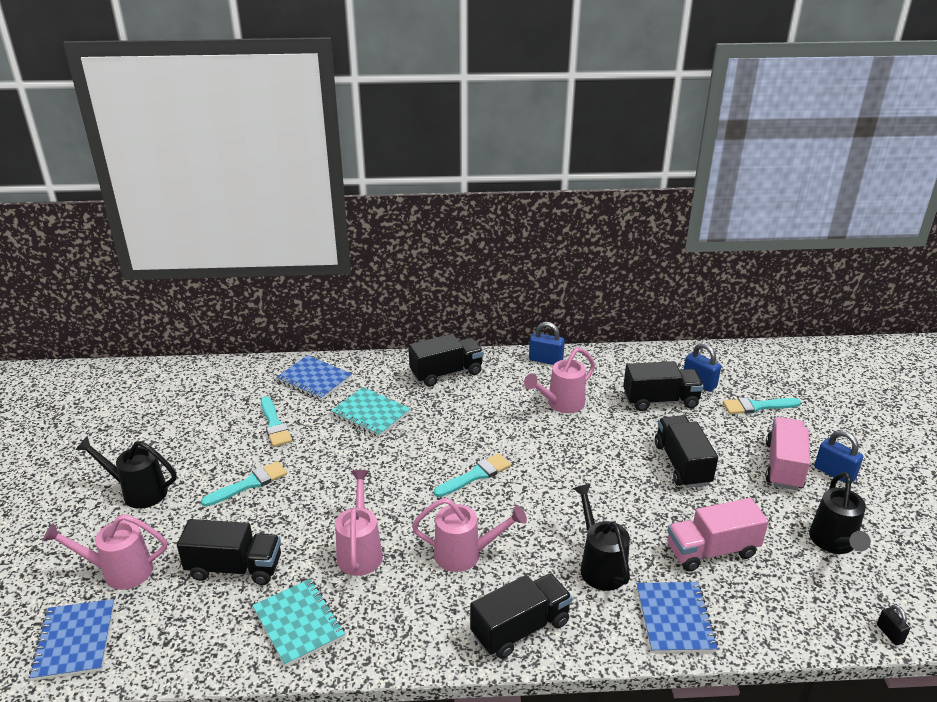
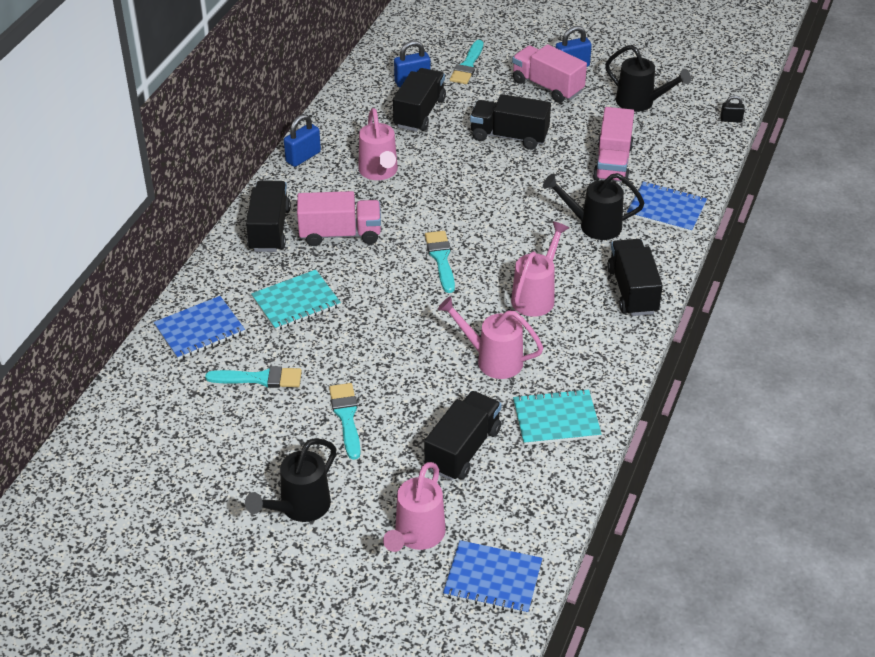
camera: 65 degrees left, 10 degrees up
(466, 409) = (340, 234): none -> pink truck

